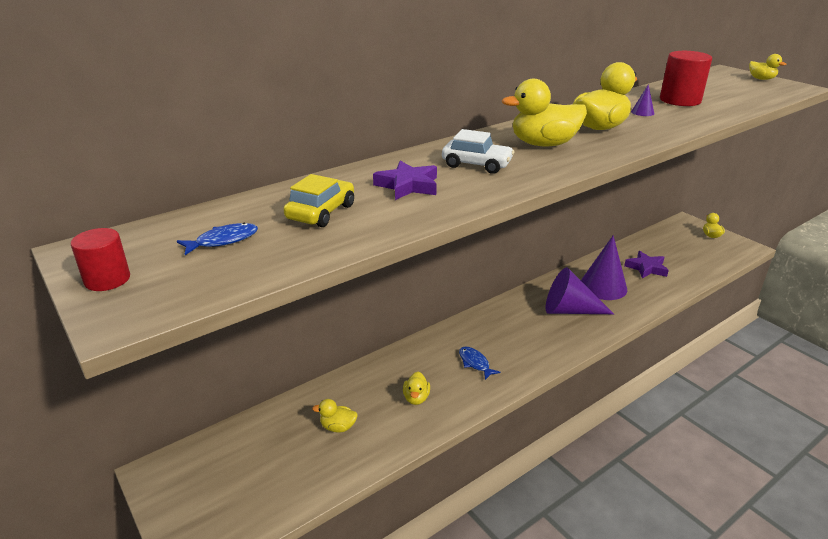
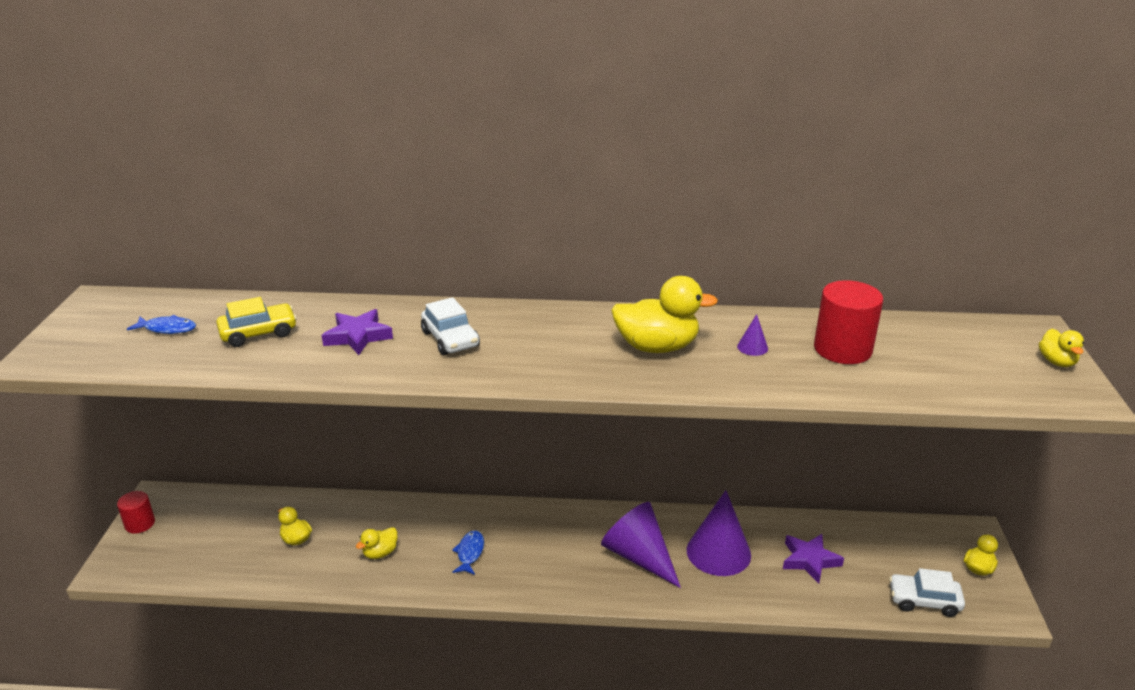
camera: 40 degrees right, 0 degrees up
(107, 280) = (72, 328): red cylinder -> red cylinder (140, 524)
(543, 144) = (554, 343): yellow duck -> none
(715, 260) = (924, 601): none -> white car

